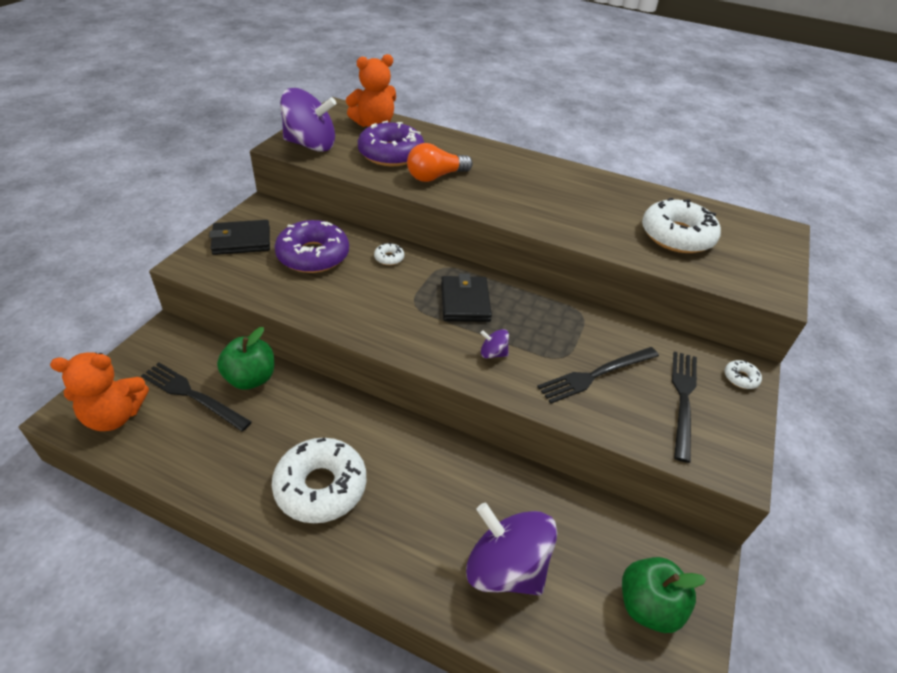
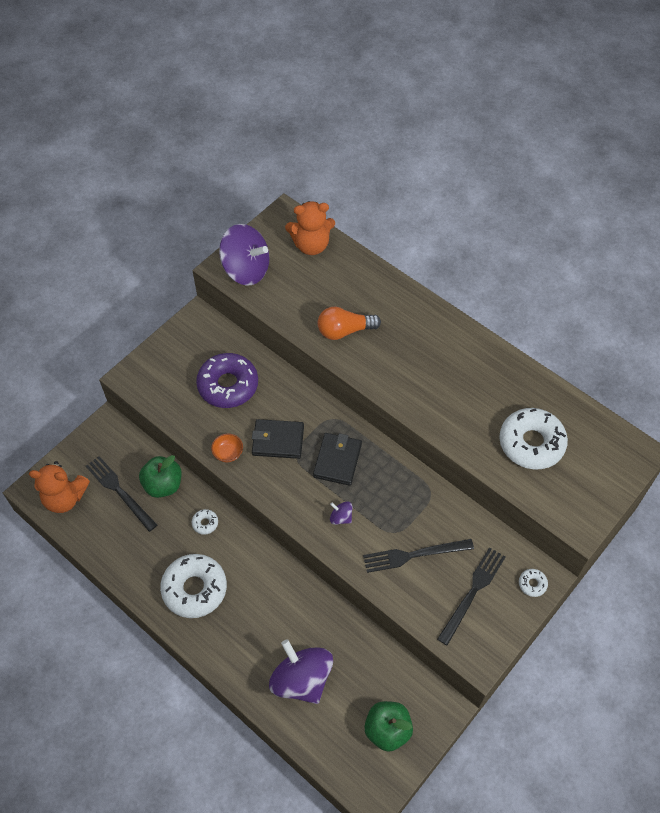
camera: 20 degrees right, 15 degrees up
(241, 240) = (174, 357): black wallet -> black wallet (278, 440)
(331, 314) = (228, 453): none -> orange bowl
(389, 258) = (290, 399): white donut -> white donut (205, 523)
(391, 154) = (314, 292): purple donut -> none

